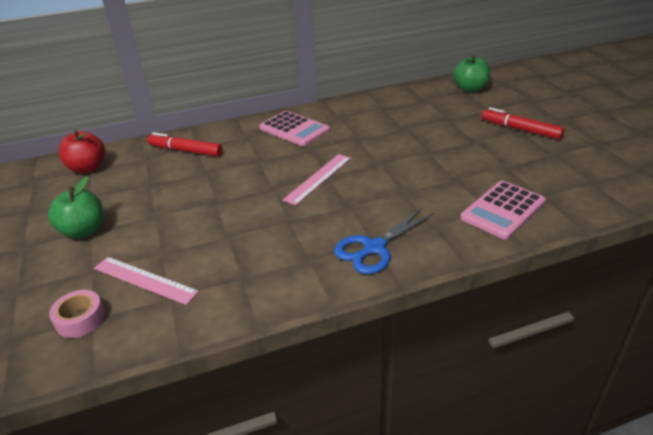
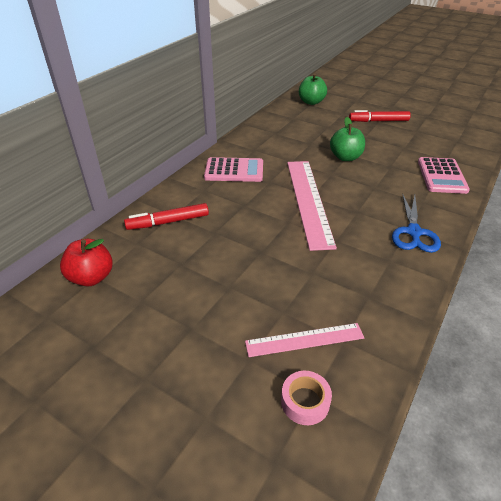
camera: 40 degrees left, 5 degrees up
(84, 231) = (184, 332): green apple -> green apple (345, 157)
(318, 178) = (309, 201): pink ruler -> pink ruler, size x1.74

